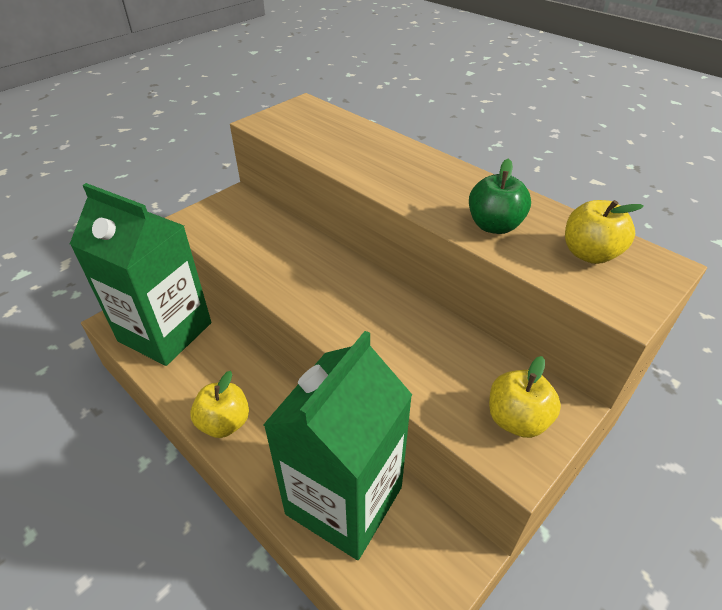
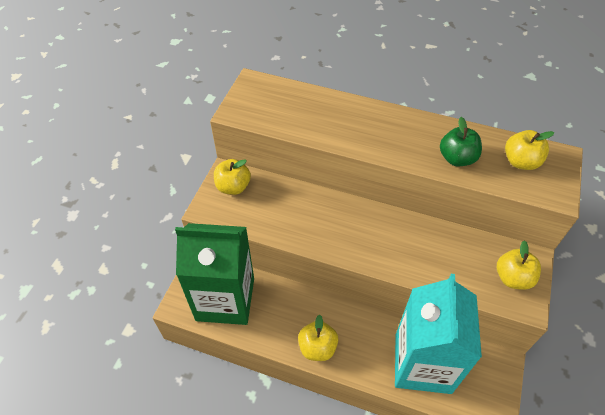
camera: 25 degrees left, 10 degrees up
(232, 210) = (233, 187): none -> yellow apple
(344, 500) = (422, 363): green carton -> turquoise carton

